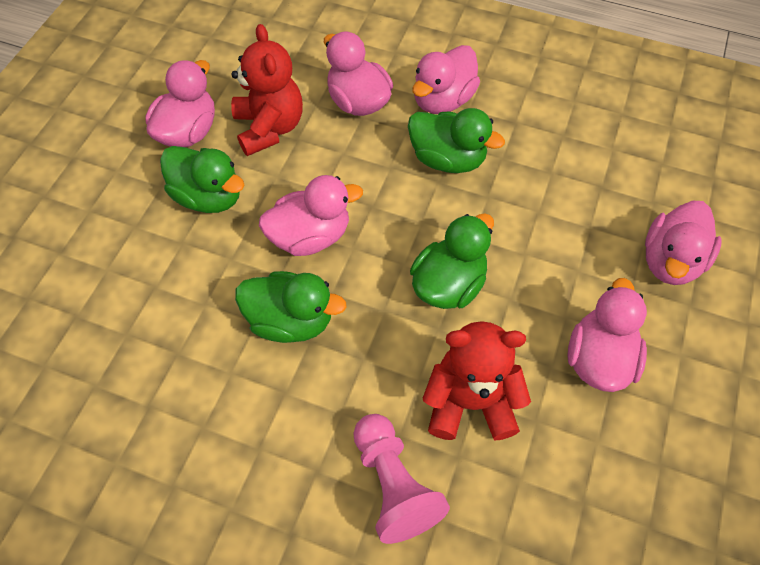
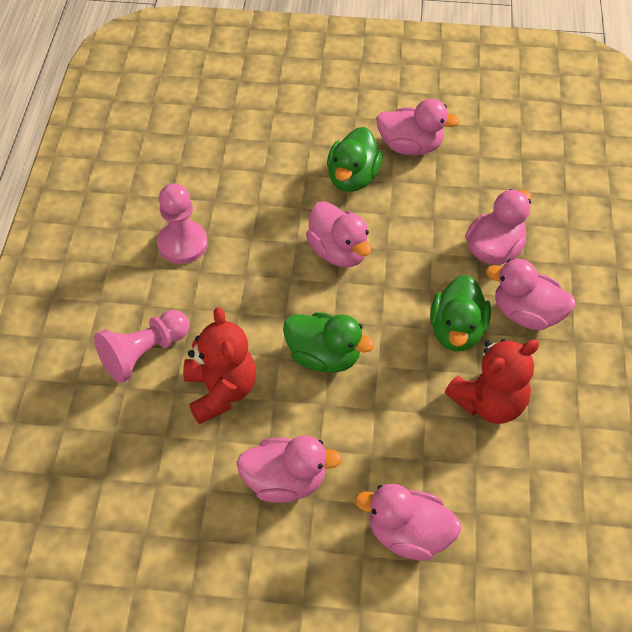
camera: 75 degrees right, 5 degrees down
(234, 405) = (182, 244): none -> pink pawn
(269, 128) = (437, 196): red teddy bear -> red teddy bear (489, 402)
(291, 320) = (259, 259): green duck -> none

